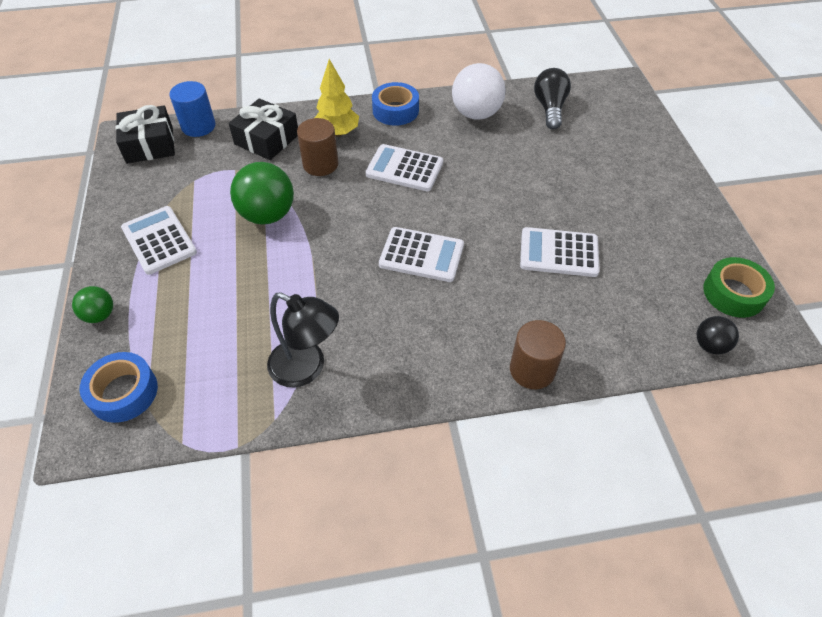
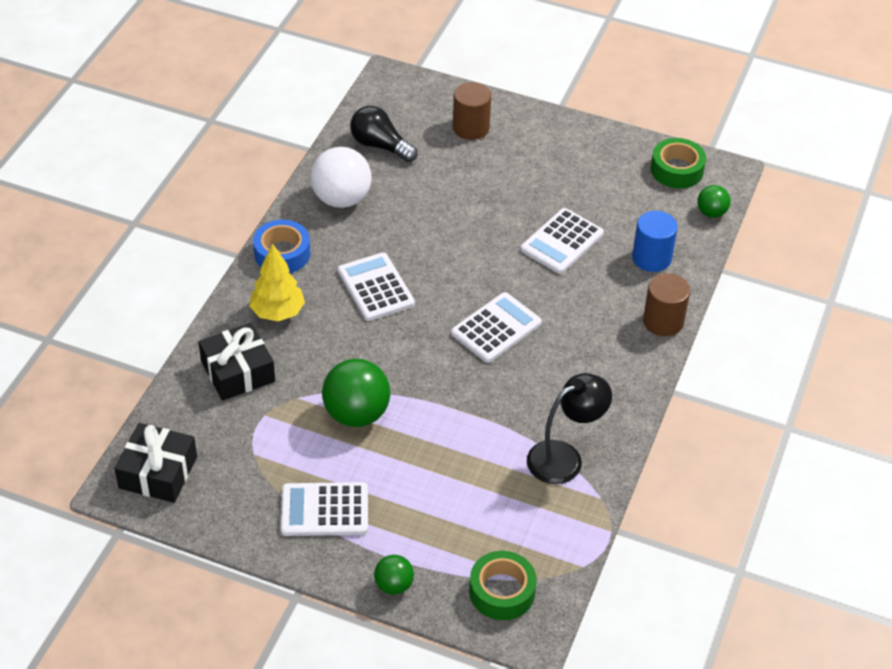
camera: 60 degrees left, 5 degrees down
(123, 392) = (502, 591): blue tape -> green tape
(198, 126) = (163, 420): blue cylinder -> blue cylinder (651, 258)
(320, 164) = (315, 345): brown cylinder -> brown cylinder (471, 128)
(404, 169) = (375, 287): white calculator -> white calculator turned 105 degrees clockwise
(710, 345) = (711, 213): black ball -> green ball

